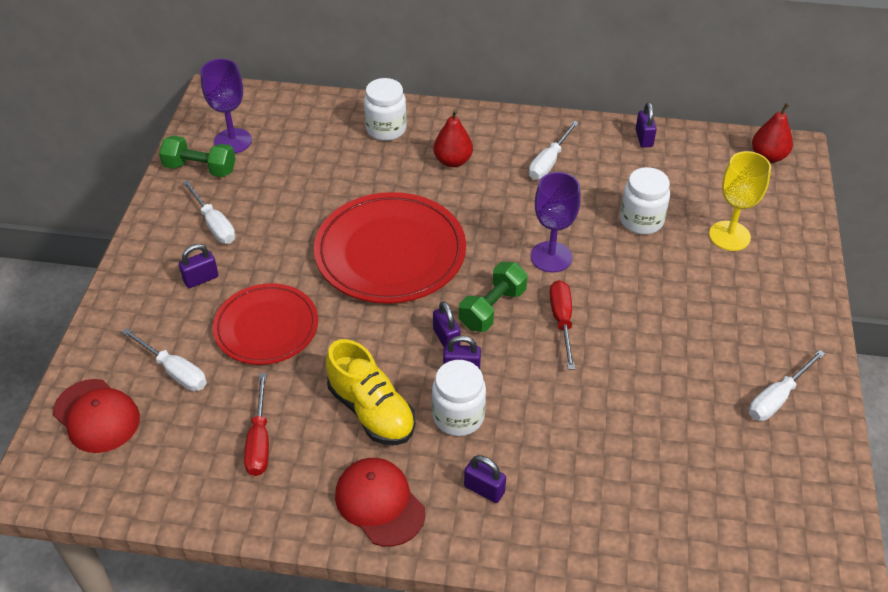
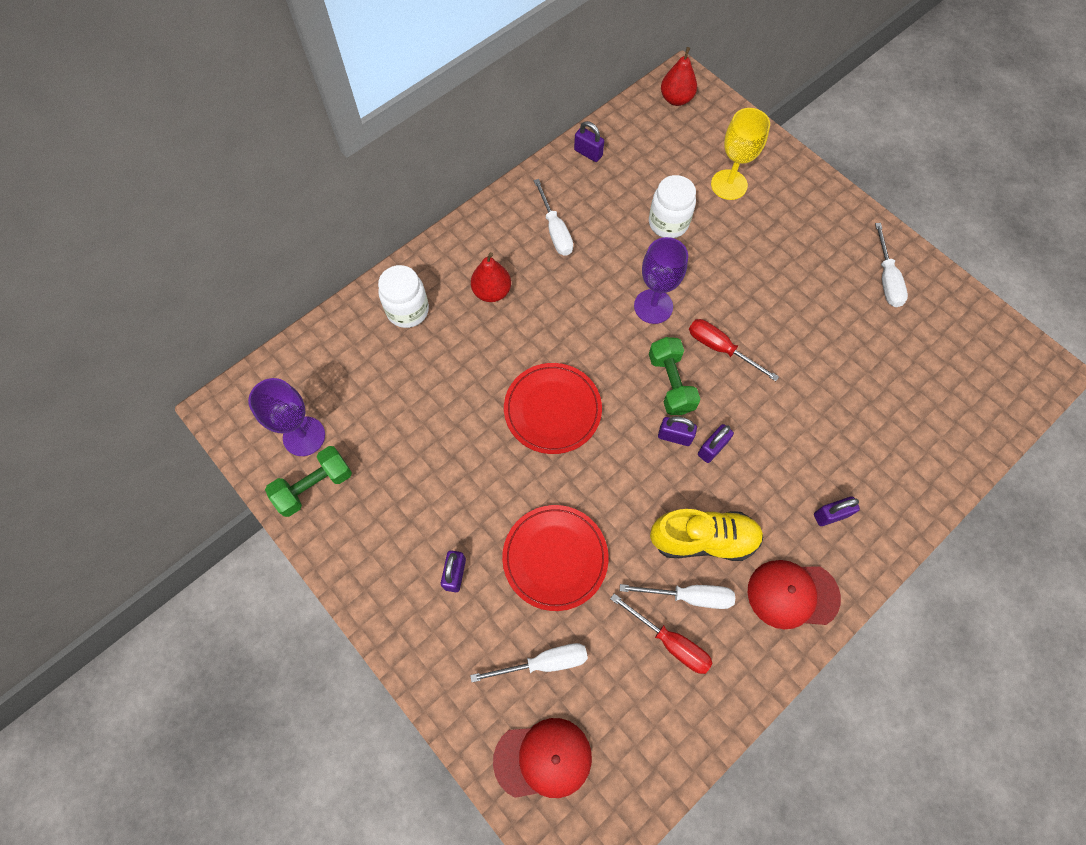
camera: 50 degrees left, 20 degrees up
(214, 224) = (398, 521): white screwdriver -> white screwdriver (689, 596)
(390, 252) = (552, 410): red plate -> red plate, size x0.65
(458, 416) = (754, 483): white jar -> none

